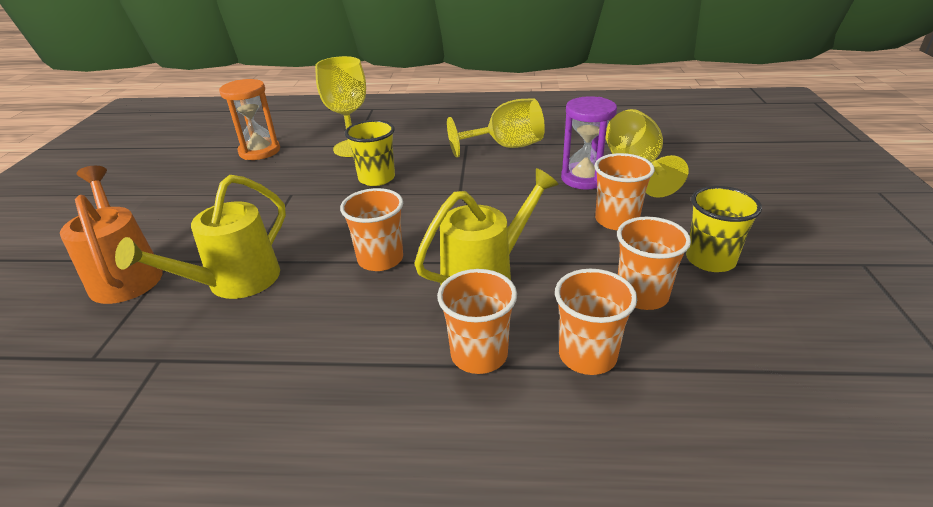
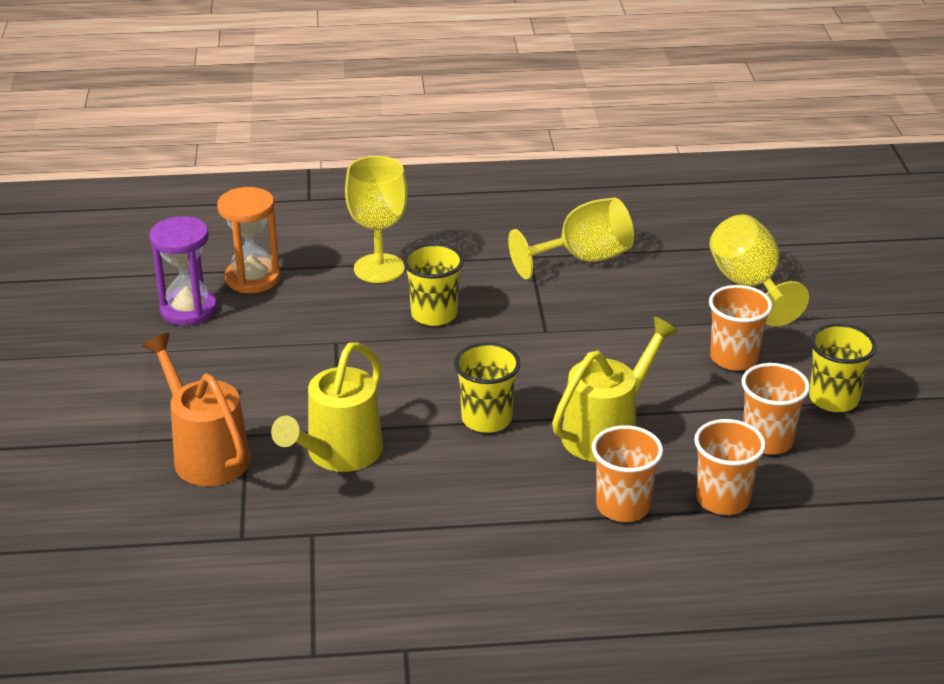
camera: 10 degrees left, 0 degrees up
(380, 259) = (486, 419): orange cup -> yellow cup
(584, 178) = (689, 304): purple hourglass -> purple hourglass (188, 310)

